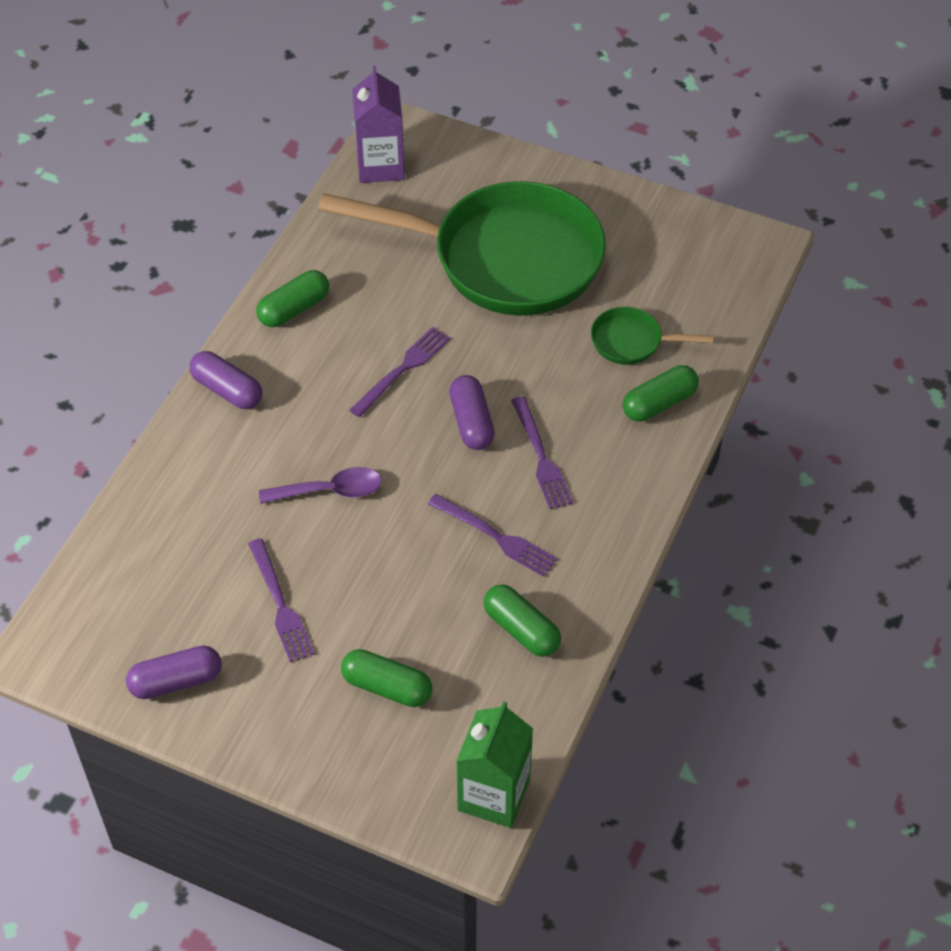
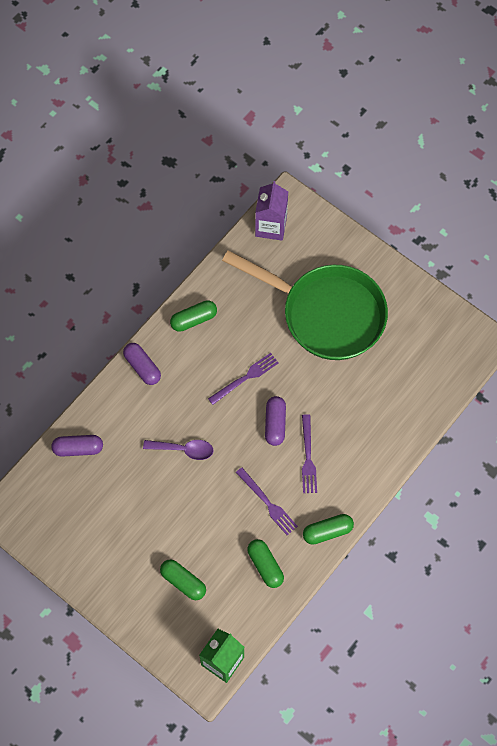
camera: 15 degrees right, 15 degrees up
(176, 681) = (72, 548): purple capsule -> purple capsule (78, 448)
(280, 604) = (138, 515): purple fork -> none
(632, 342) = (384, 391): green pan -> none
(659, 403) = (386, 438): green capsule -> green capsule (327, 531)

